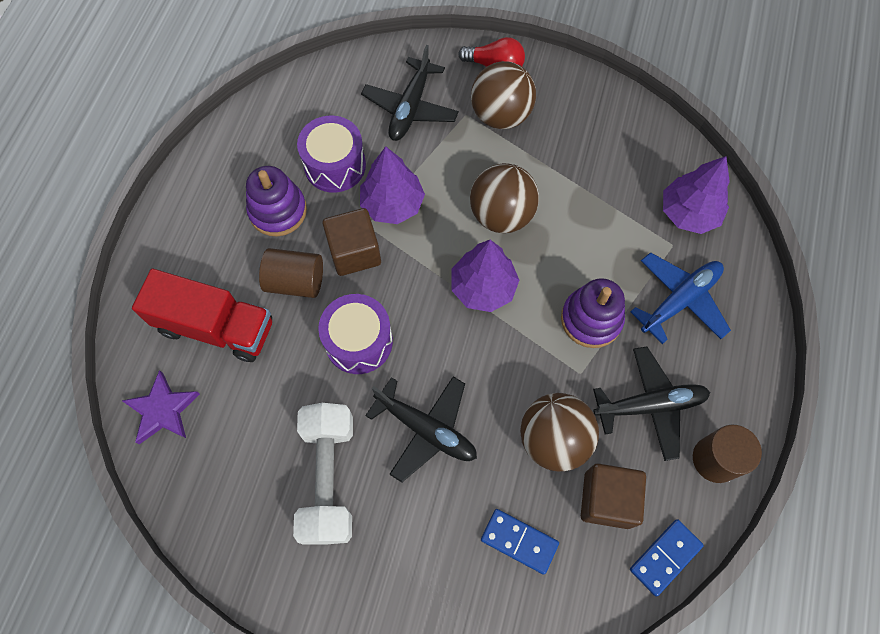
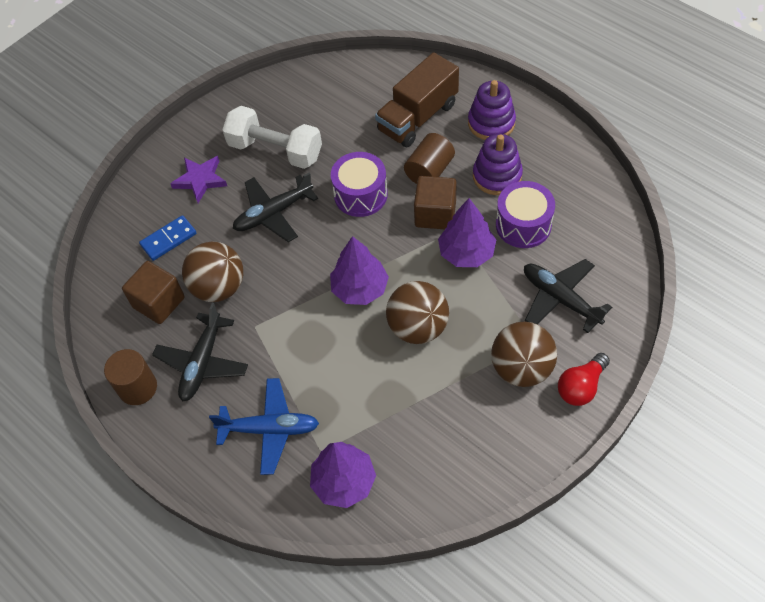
camera: 120 degrees right, 10 degrees down
(163, 410) = (373, 78): purple star -> purple star (200, 180)
(216, 327) = (417, 117): red truck -> brown truck
(591, 319) = (291, 353): purple stacking toy -> purple stacking toy (491, 123)
(665, 557) = (101, 321): blue domino -> none
(679, 300) = (269, 429): blue plane -> blue plane turned 75 degrees counterclockwise

